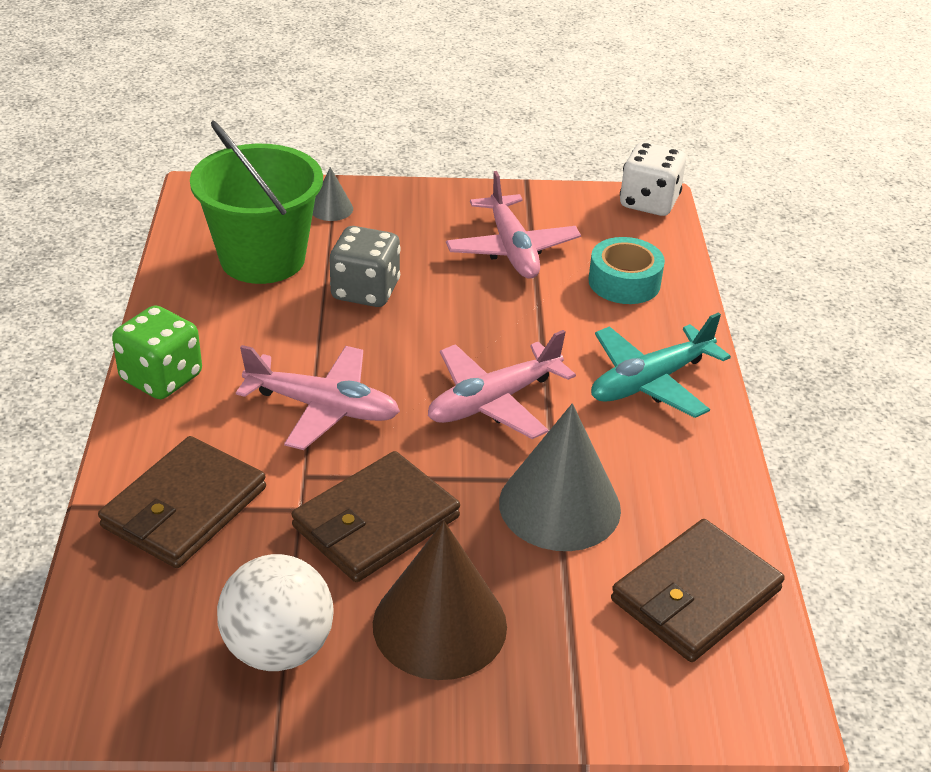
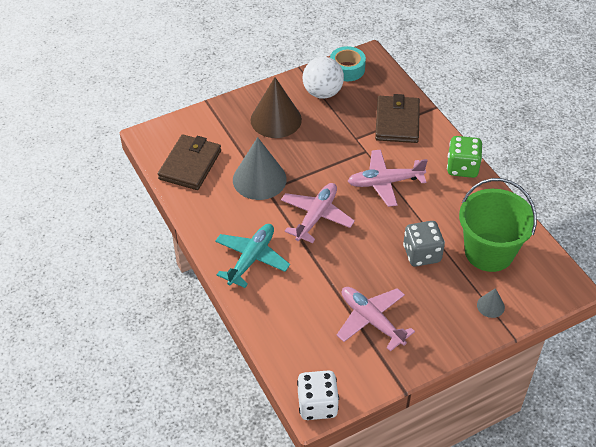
camera: 155 degrees right, 10 degrees up
(375, 522) = (324, 144): brown wallet -> none
(624, 282) = (297, 323): turquoise tape -> turquoise tape (347, 69)

